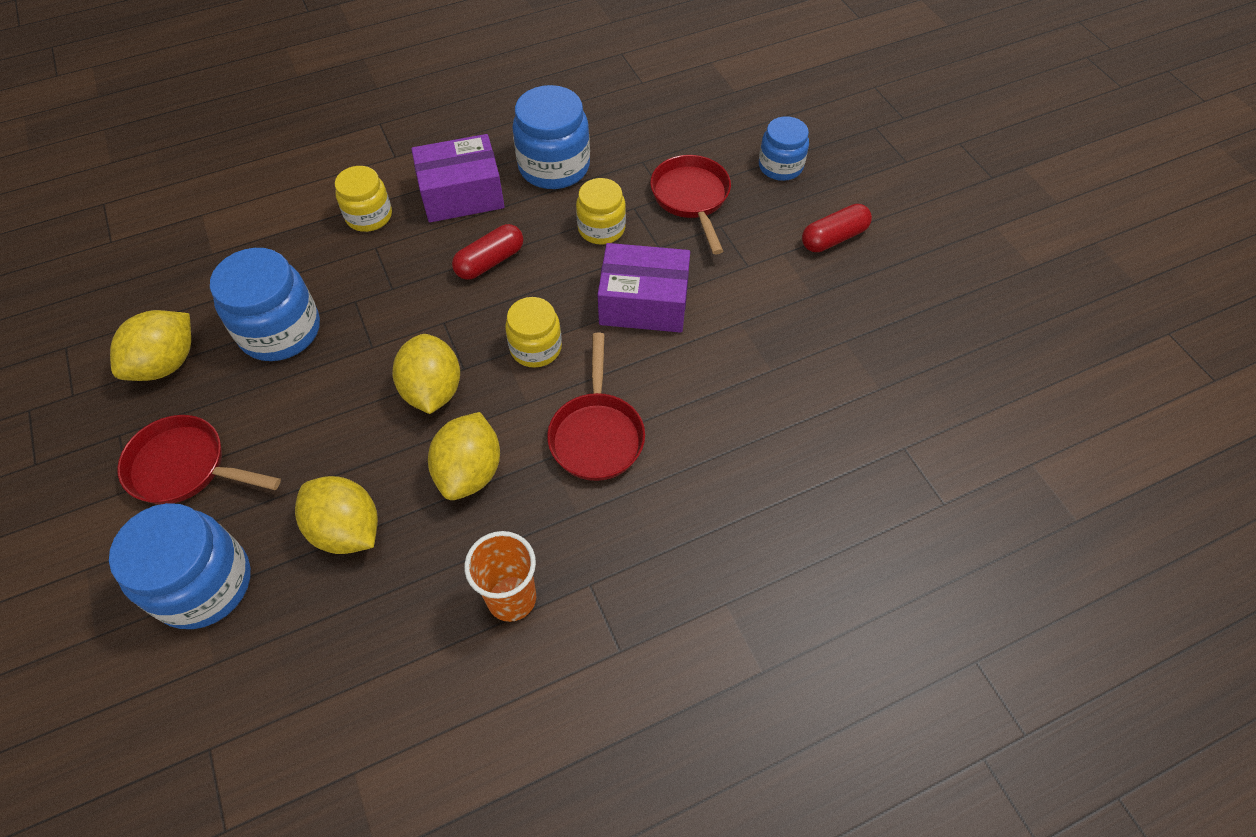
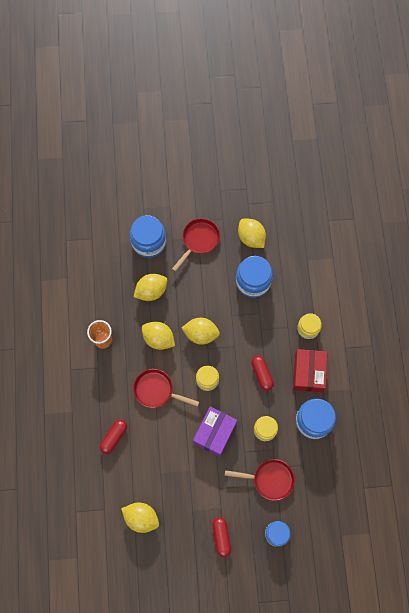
camera: 110 degrees right, 15 degrees up
(462, 194) = (308, 373): purple box -> red box
(742, 484) = (114, 437): none -> red capsule
(878, 373) = (141, 518): none -> yellow lemon

